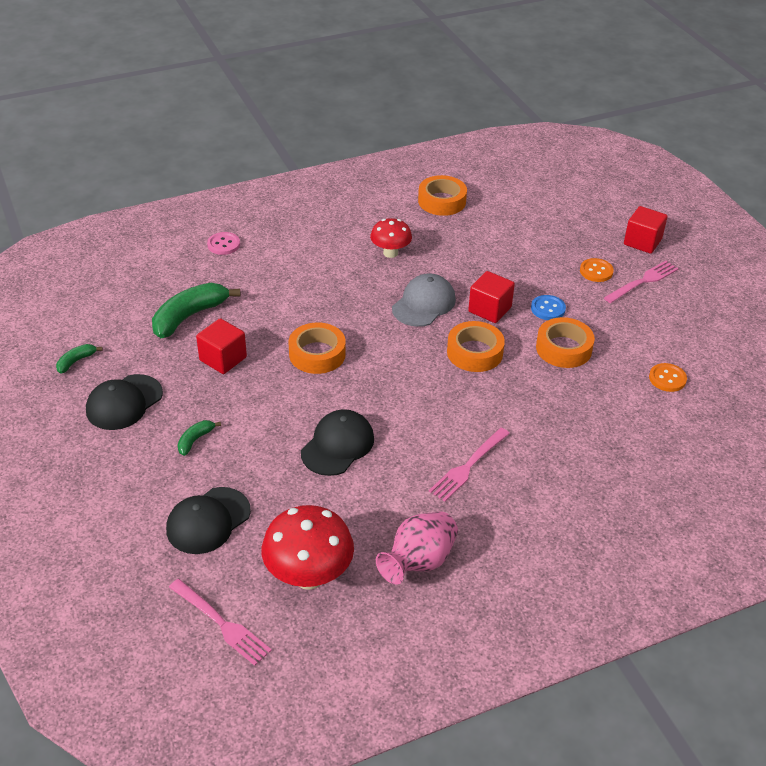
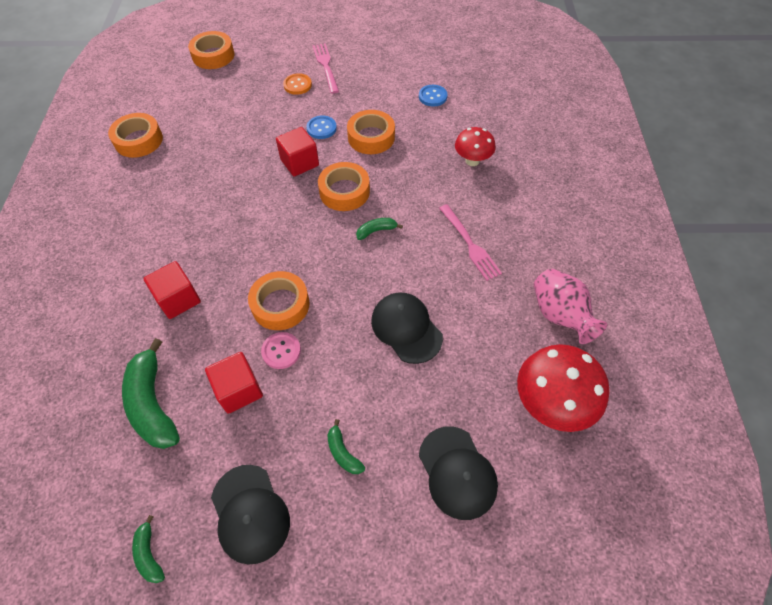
camera: 65 degrees left, 15 degrees up
(221, 623) = (587, 498): pink fork -> none
(223, 244) = (60, 334): pink button -> pink button (281, 351)
(390, 253) = (180, 201): red mushroom -> red mushroom (472, 161)
(424, 304) = (264, 202): grey cap -> none
(440, 390) = (376, 231): none -> green banana
(588, 201) = (213, 55): none -> orange tape
(642, 242) = (283, 48): red cube -> red cube (178, 299)
(667, 378) = (432, 96): orange button -> blue button

